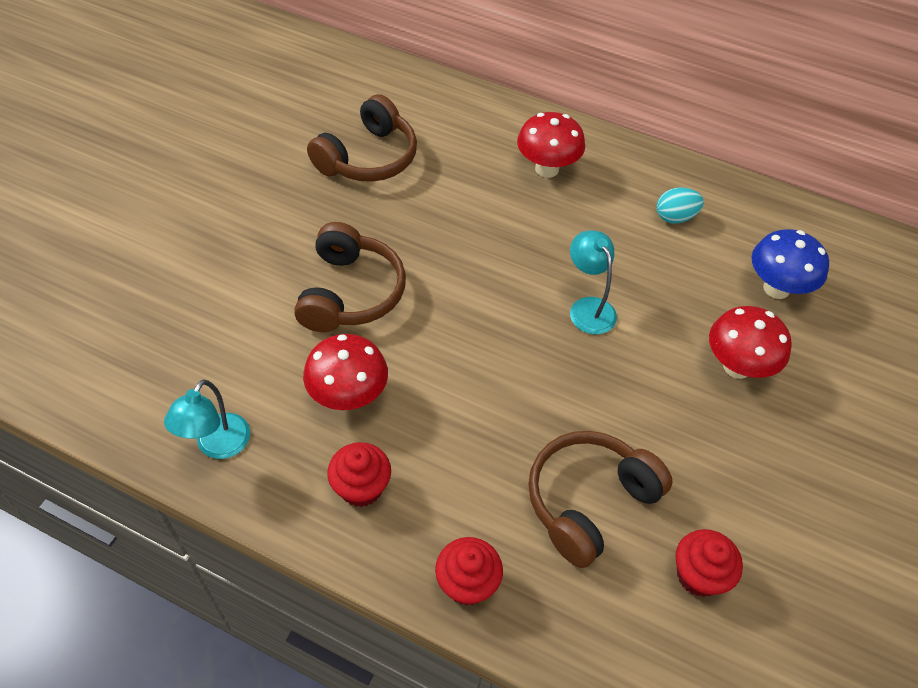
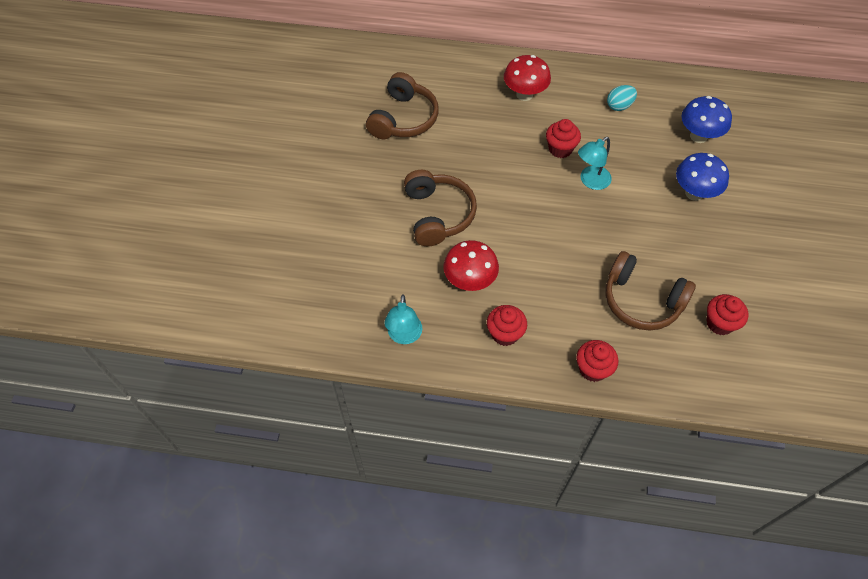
camera: 15 degrees left, 5 degrees up
(564, 252) = (560, 149): none -> red cupcake
(588, 307) = (590, 181): turquoise lamp -> turquoise lamp turned 90 degrees counterclockwise
(589, 501) = (641, 300): brown headphones -> brown headphones turned 90 degrees counterclockwise
(737, 366) = (694, 193): red mushroom -> blue mushroom

